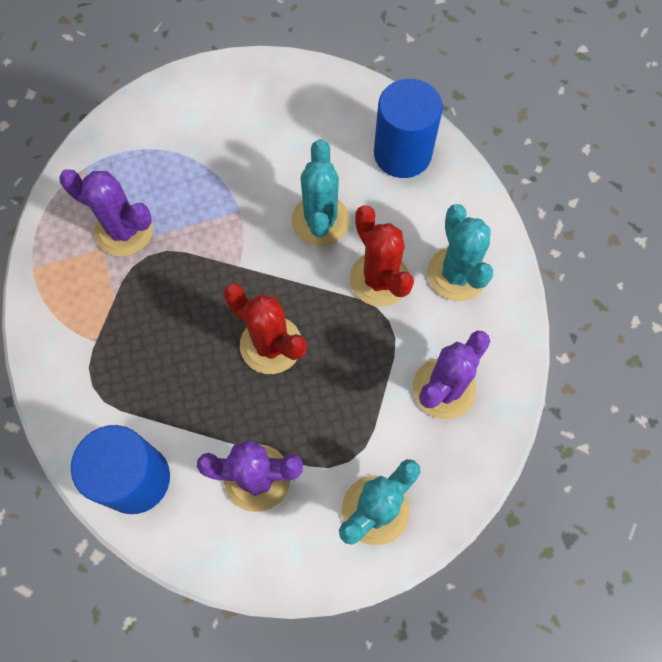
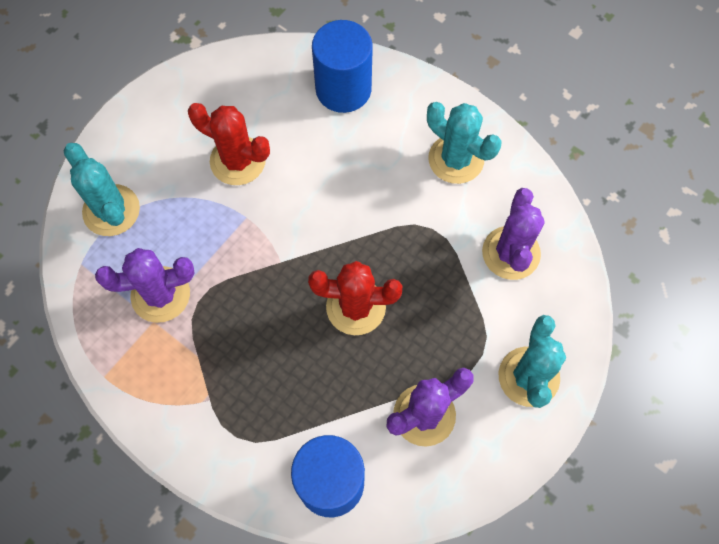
camera: 35 degrees left, 0 degrees up
(320, 220) = (319, 183): turquoise cactus -> turquoise cactus (111, 210)
(379, 279) = (400, 201): red cactus -> red cactus (238, 161)

